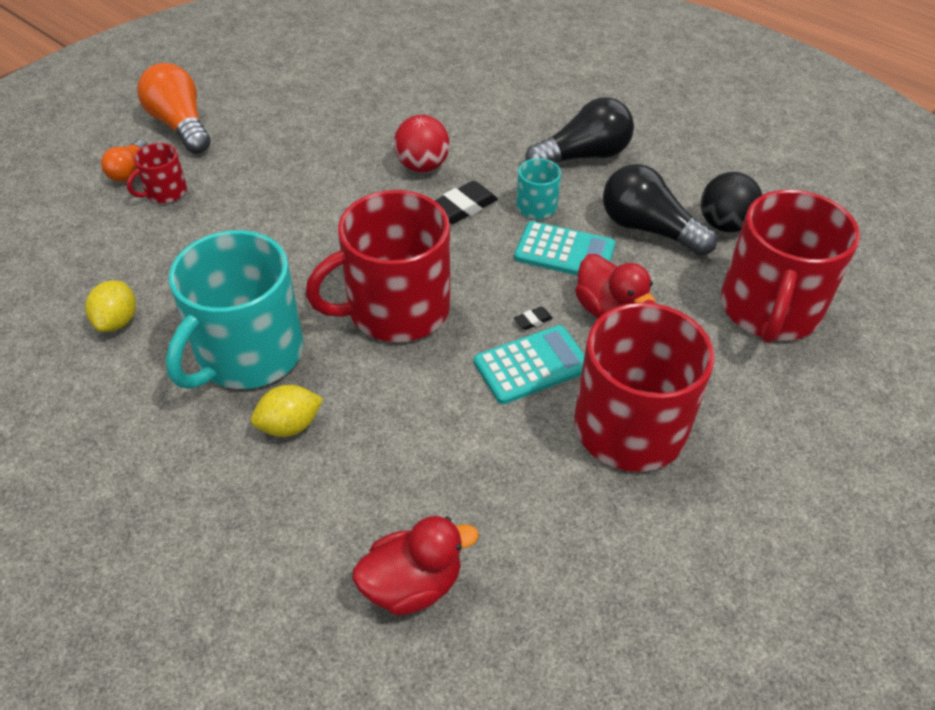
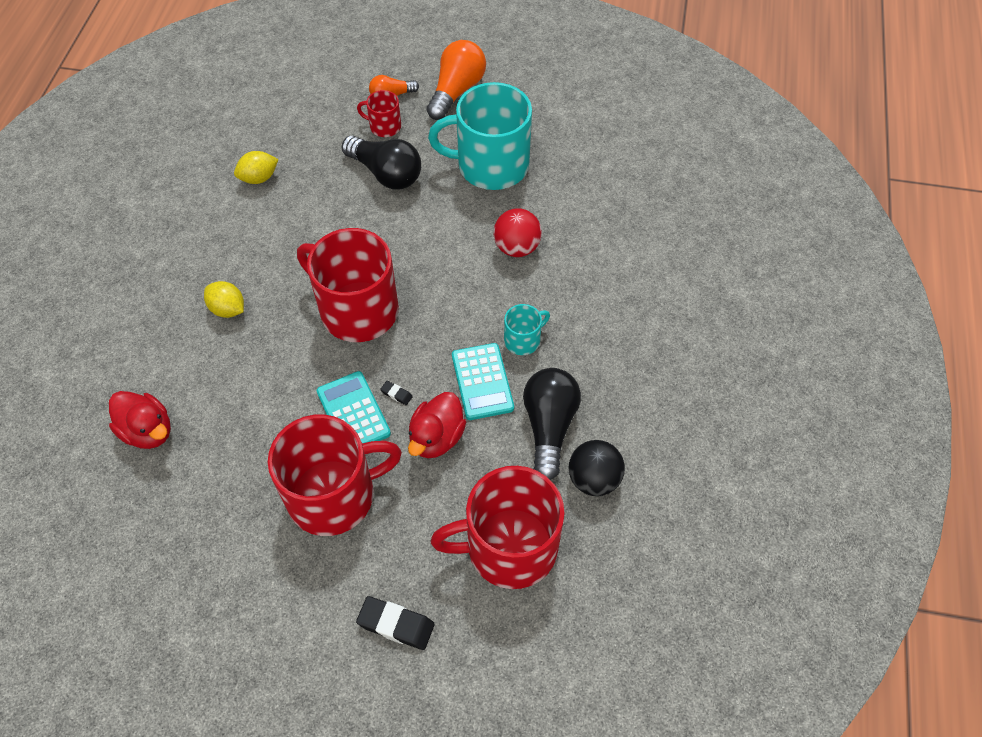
camera: 60 degrees right, 10 degrees up
(248, 354) = (271, 255): turquoise mug -> turquoise mug (491, 165)
(463, 207) = (488, 295): black eraser -> black eraser (396, 624)
(531, 365) = (353, 413): turquoise calculator -> turquoise calculator turned 150 degrees counterclockwise
(583, 156) = (610, 344): black light bulb -> black light bulb (386, 173)

